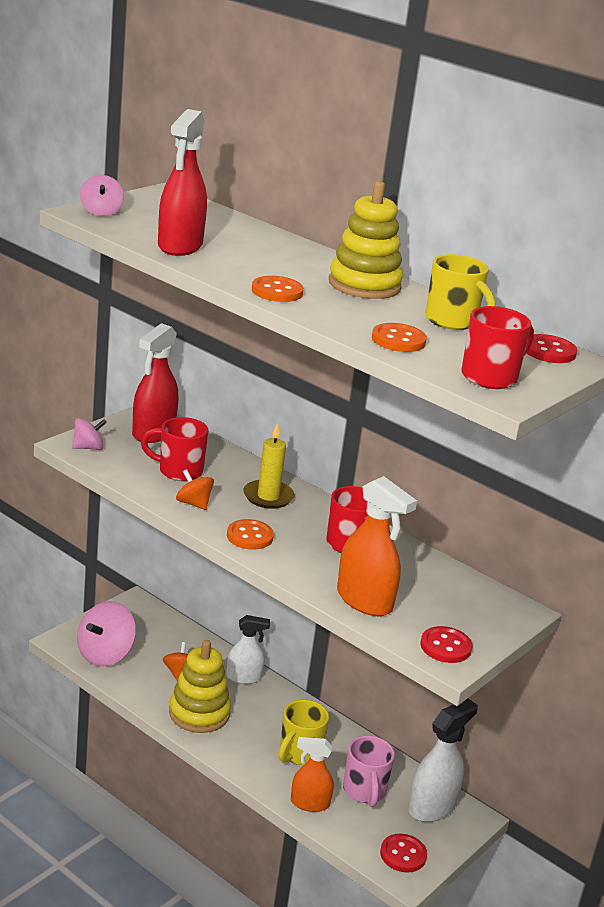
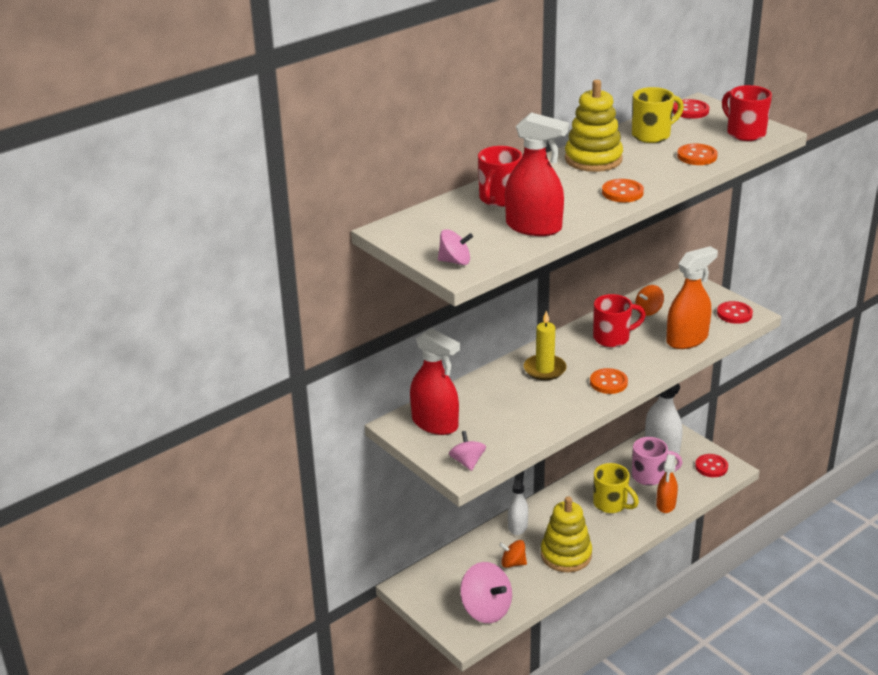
camera: 75 degrees left, 5 degrees up
(178, 471) = (506, 412): red mug -> red mug (499, 199)
(193, 503) = (561, 407): orange spinning top -> orange spinning top (648, 311)

